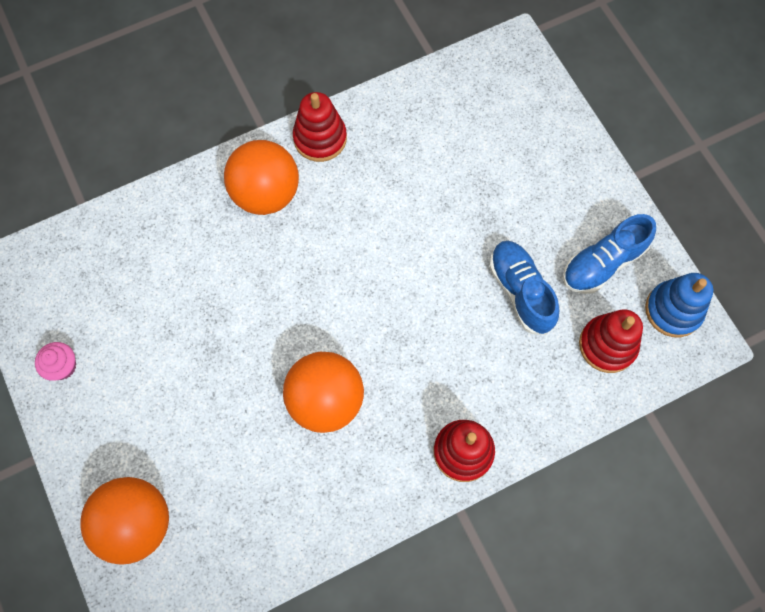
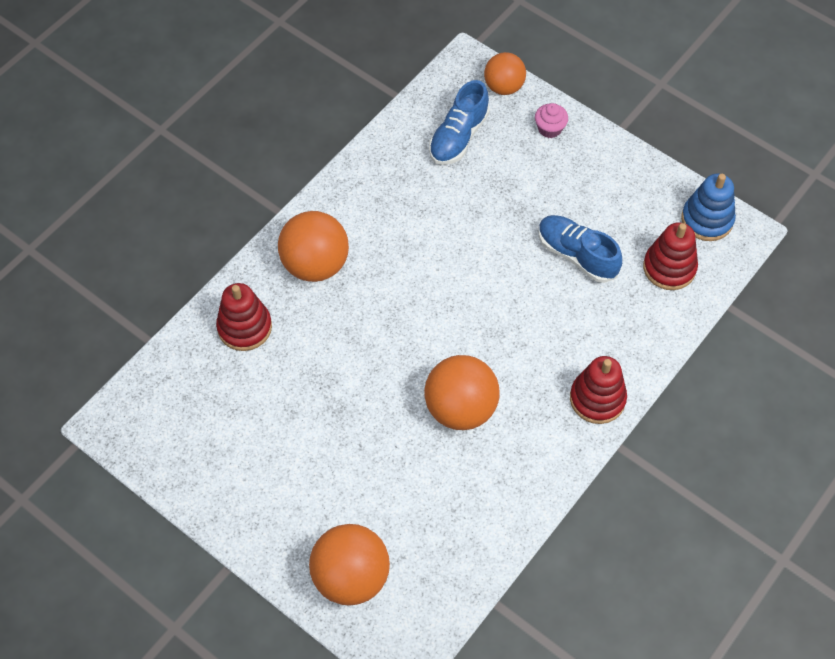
camera: 25 degrees left, 10 degrees down
(62, 366) = (211, 480): pink cupcake -> pink cupcake (549, 128)
(320, 138) = (338, 201): red stacking toy -> red stacking toy (244, 327)
(538, 86) = (503, 87): none -> orange ball
(603, 263) = (631, 206): blue shoe -> blue shoe (458, 137)

